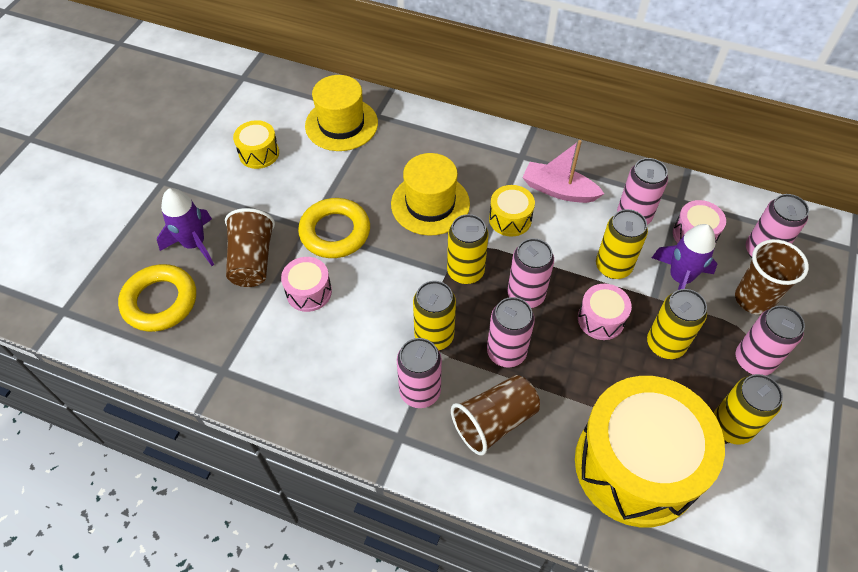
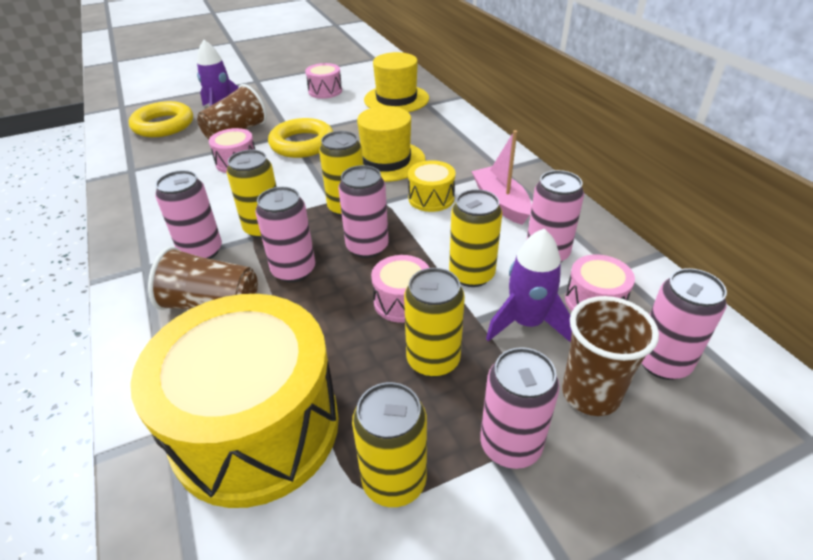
camera: 45 degrees right, 15 degrees down
(259, 153) = (325, 91): yellow drum -> pink drum

